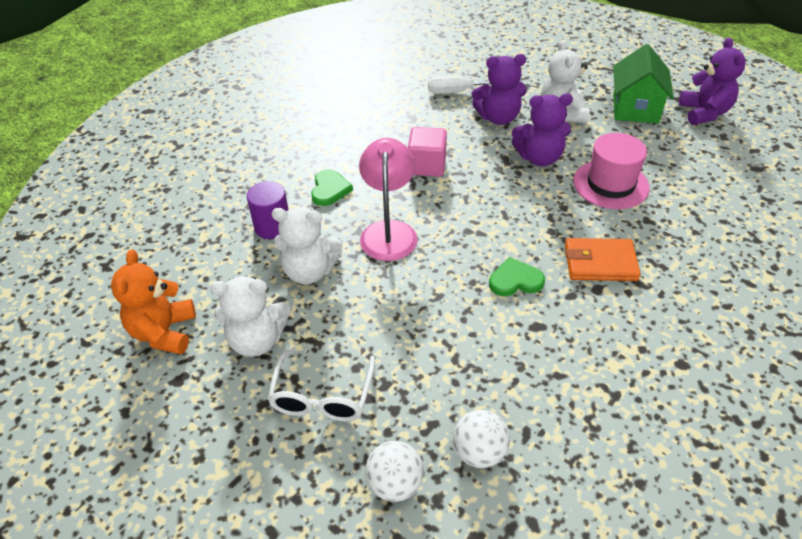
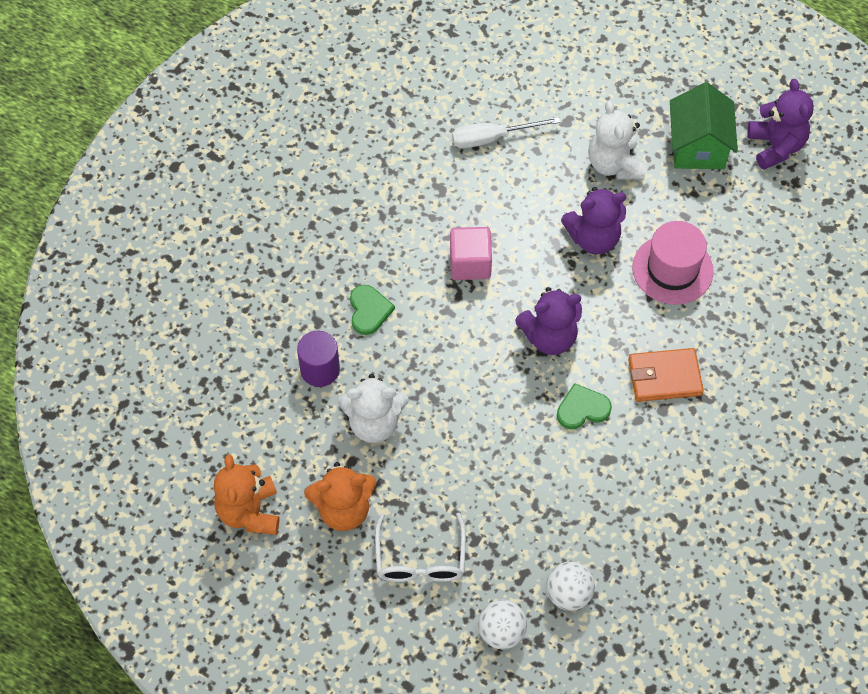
camera: 10 degrees left, 15 degrees up
(257, 340) = (343, 509): white teddy bear -> orange teddy bear
(389, 231) = (445, 361): pink lamp -> none
(498, 118) = (541, 178): purple teddy bear -> purple teddy bear (549, 337)

